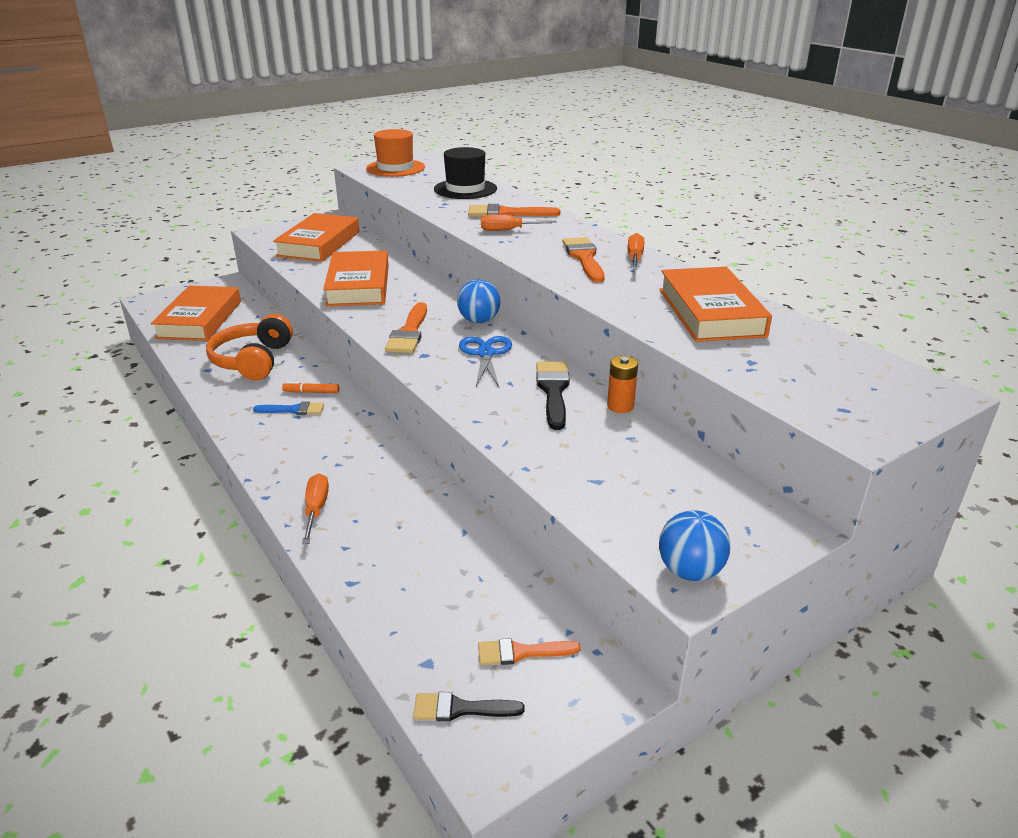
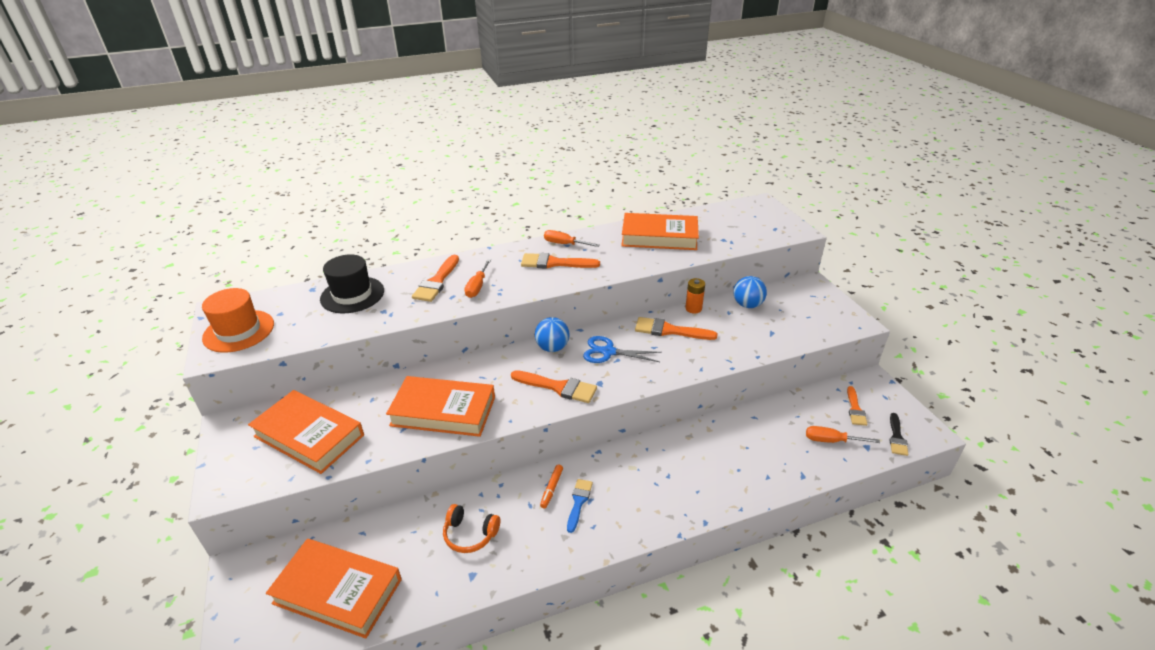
camera: 75 degrees left, 5 degrees up
(253, 360) = (470, 534): orange headphones -> orange headphones, size x0.61
(316, 509) = (725, 491): orange screwdriver -> orange screwdriver (831, 441)
(553, 391) = (669, 330): black brush -> orange brush
(690, 571) = (846, 319): blue ball -> blue ball (747, 305)

